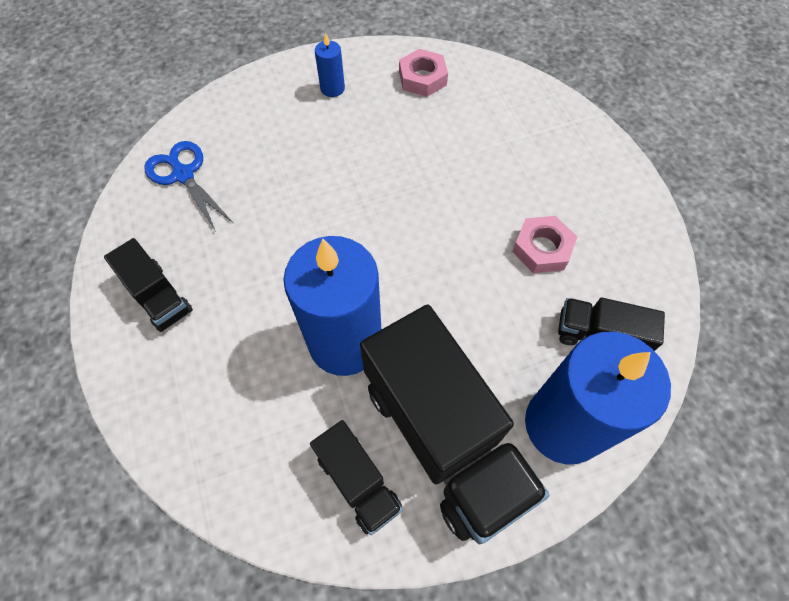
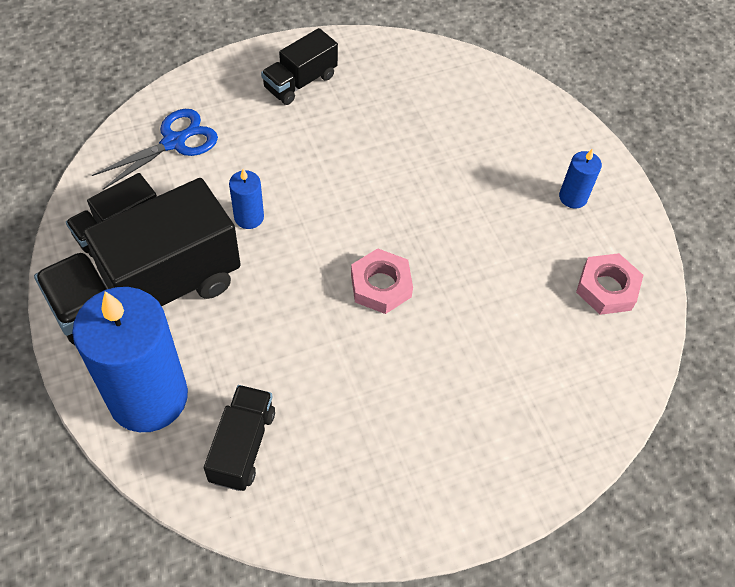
camera: 85 degrees right, 5 degrees down
(183, 175) = (436, 83): blue scissors -> blue scissors (174, 142)
(345, 342) = (249, 217): blue candle -> blue candle, size x0.43
(542, 248) = (354, 400): pink nut -> pink nut (381, 285)

